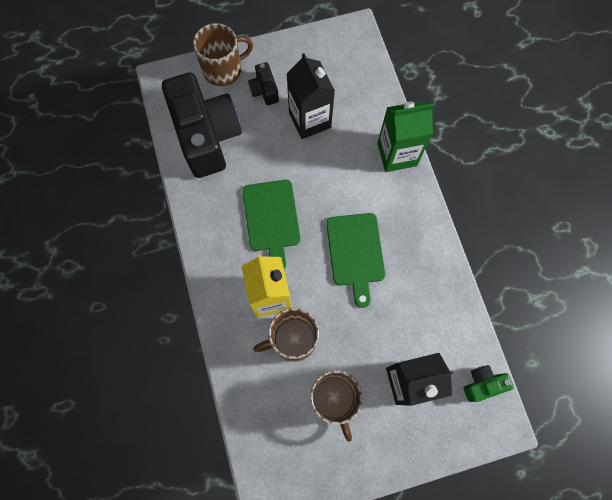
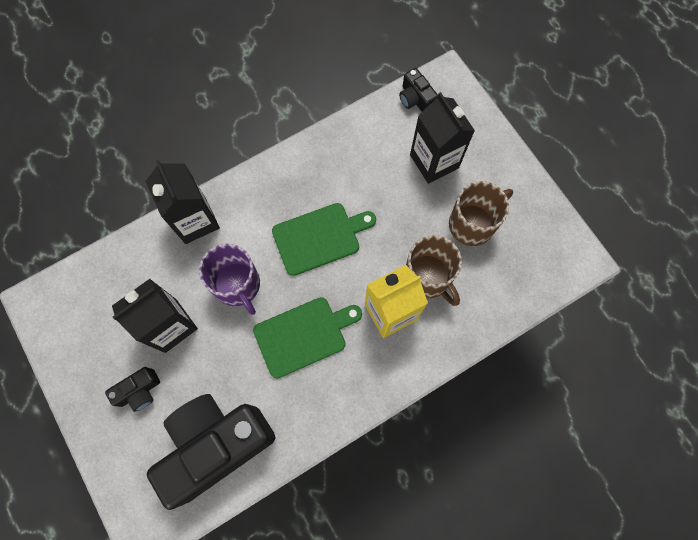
camera: 105 degrees left, 0 degrees up
(223, 69) = (118, 453): brown mug -> none
(330, 176) = (238, 285): none -> purple mug
(397, 154) = (195, 220): green carton -> black carton
(482, 384) = (415, 99): green camera -> black camera

